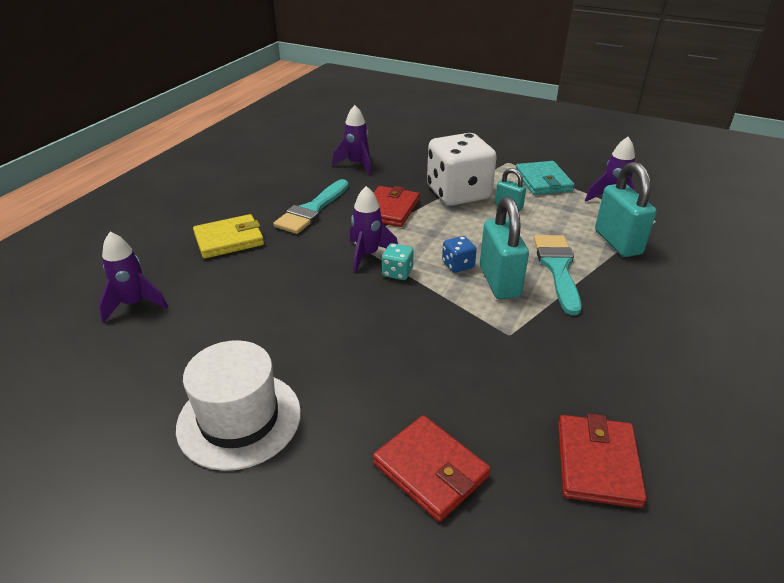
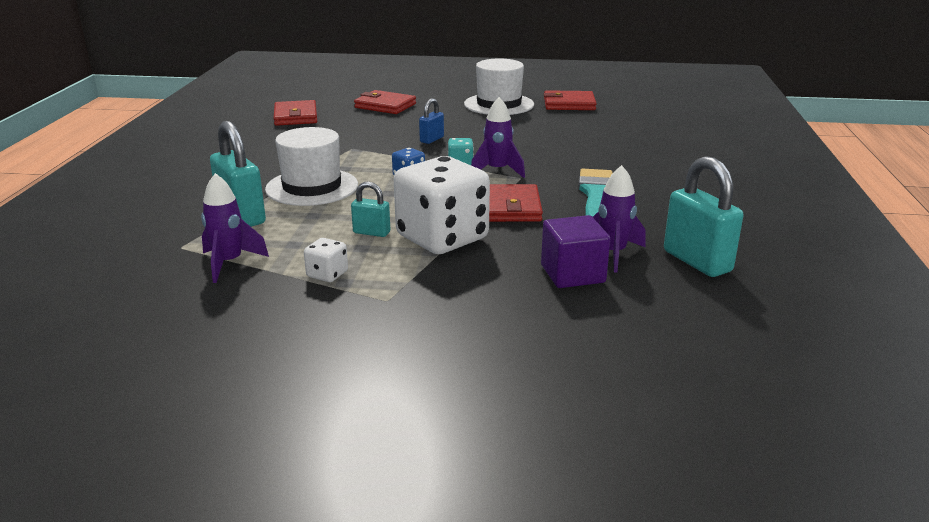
camera: 160 degrees right, 10 degrees down
(134, 304) = (636, 125): purple rocket -> none
(137, 389) = (569, 104): none -> red wallet
(229, 240) = (636, 162): yellow wallet -> none
(393, 157) = (572, 274): none -> purple cube
(403, 330) = (432, 139): none -> blue padlock
(499, 282) = (366, 171): turquoise padlock -> turquoise padlock (697, 261)
(543, 181) = (327, 274): turquoise wallet -> white dice
(557, 268) = (312, 187): turquoise brush -> white hat

